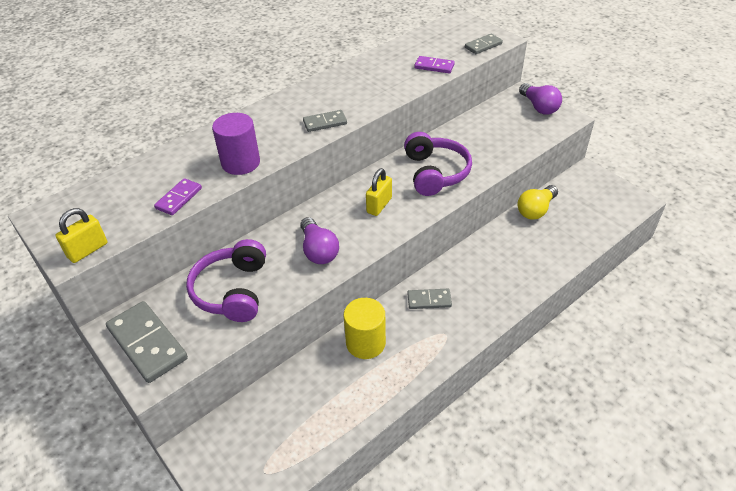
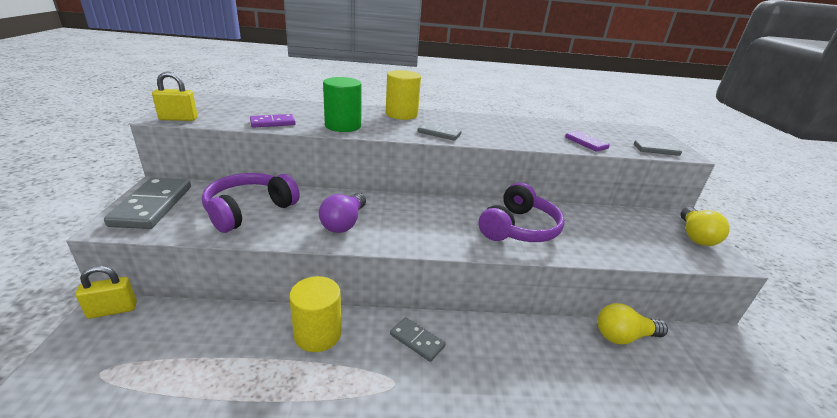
camera: 35 degrees right, 15 degrees down
(241, 163) = (343, 126): purple cylinder -> green cylinder
(263, 116) = (401, 114): none -> yellow cylinder
(379, 205) = (436, 223): yellow padlock -> yellow padlock (112, 310)
(539, 107) = (695, 236): purple light bulb -> yellow light bulb

